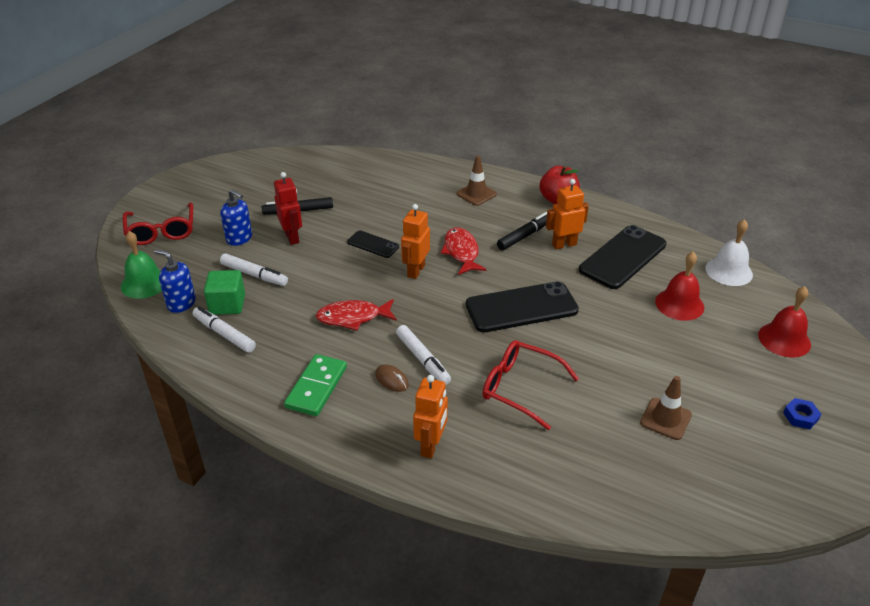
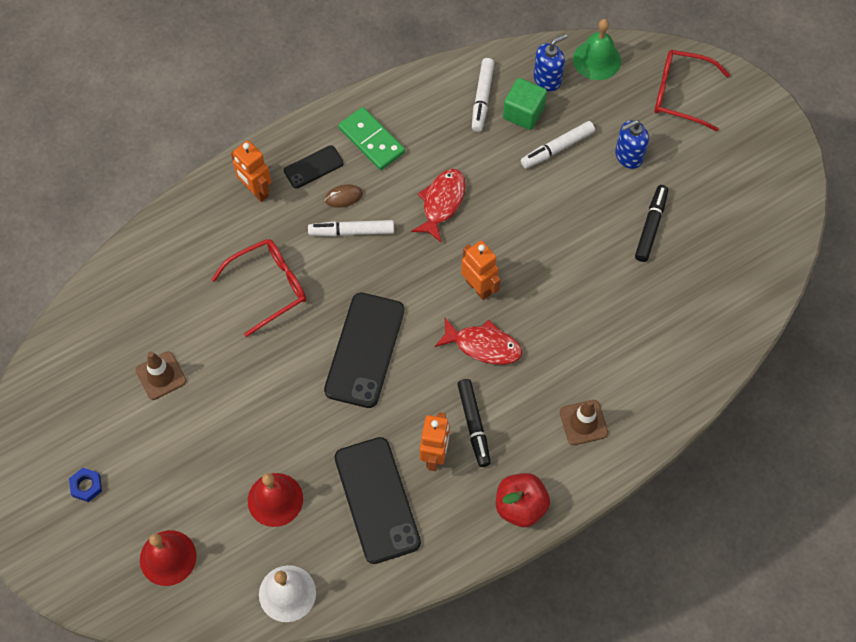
camera: 120 degrees right, 25 degrees up
(224, 334) = (482, 98): white marker -> white marker turned 120 degrees clockwise
(292, 237) = (603, 202): red robot -> none
(373, 244) = (546, 270): black phone -> black phone (313, 167)

